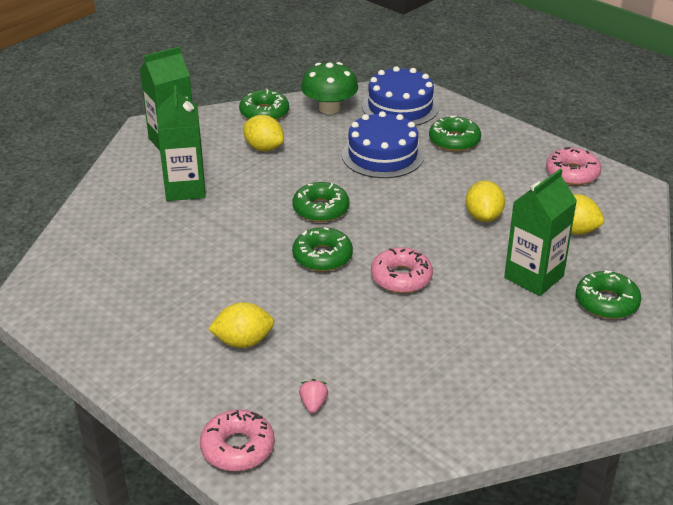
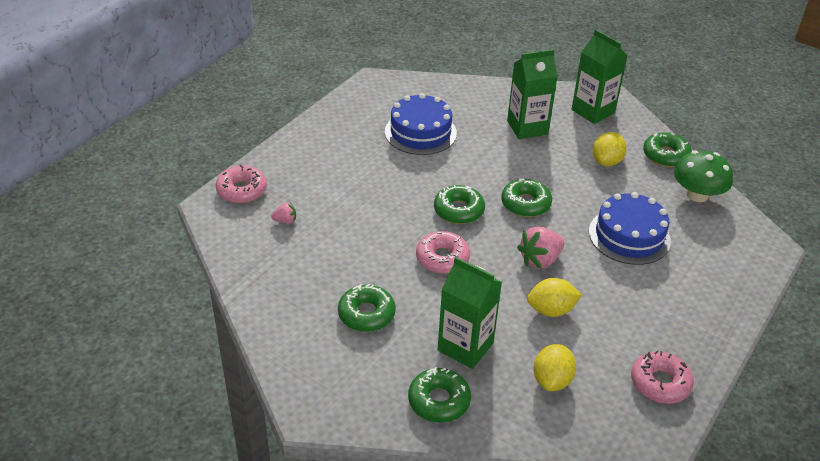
camera: 80 degrees right, 5 degrees up
(243, 342) = (347, 180): yellow lemon -> none
(400, 107) = (727, 243): blue cake -> blue cake (420, 132)
(411, 213) = (540, 260): none -> pink strawberry
(454, 141) = (681, 286): green donut -> green donut (366, 314)

